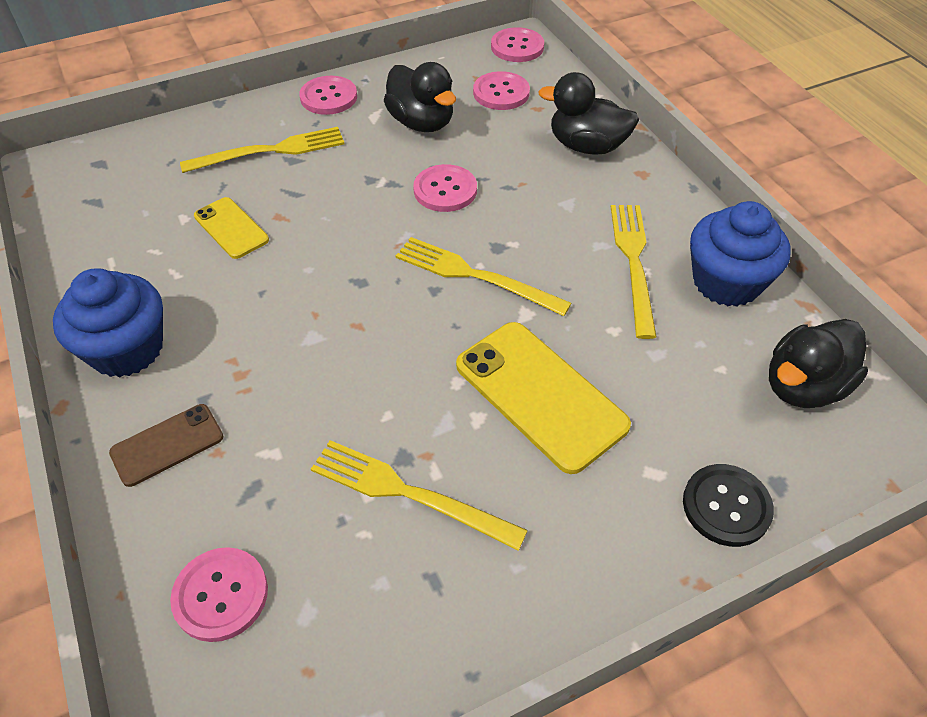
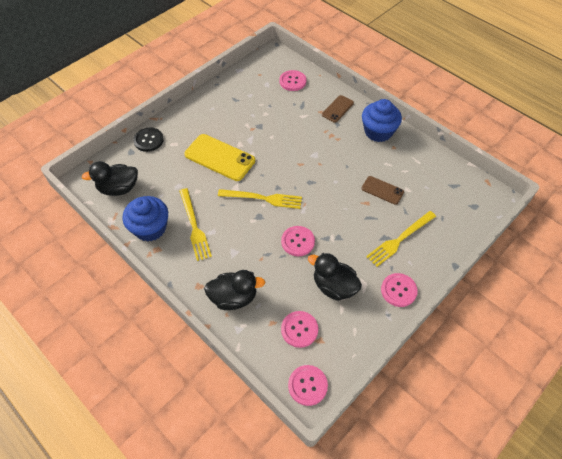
camera: 160 degrees right, 5 degrees up
(231, 228) = (382, 190): yellow phone -> brown phone
(409, 493) = (252, 117): yellow fork -> none
(803, 386) = (119, 188): black duck -> black duck turned 135 degrees counterclockwise

